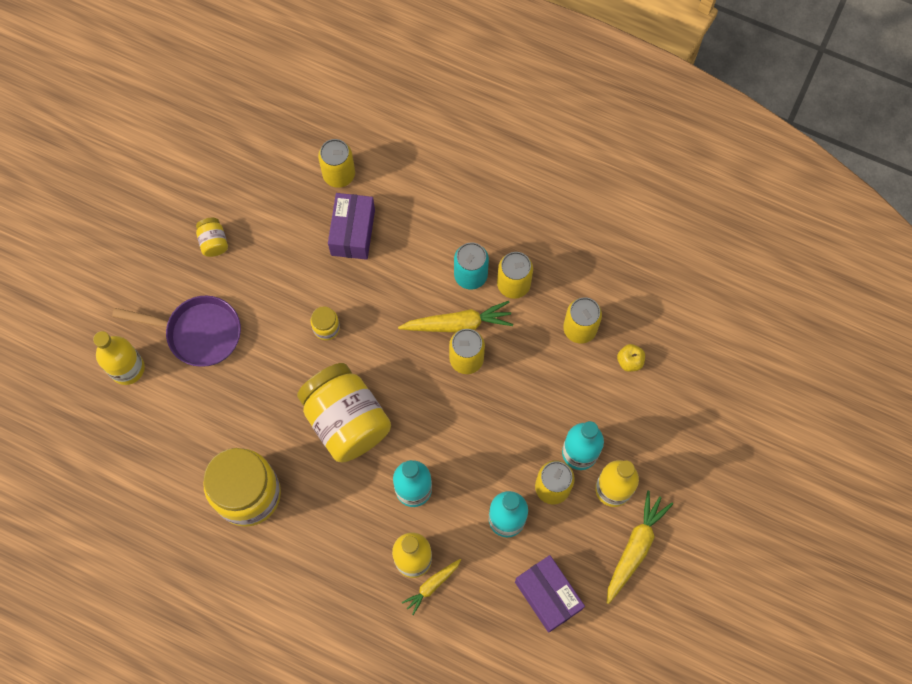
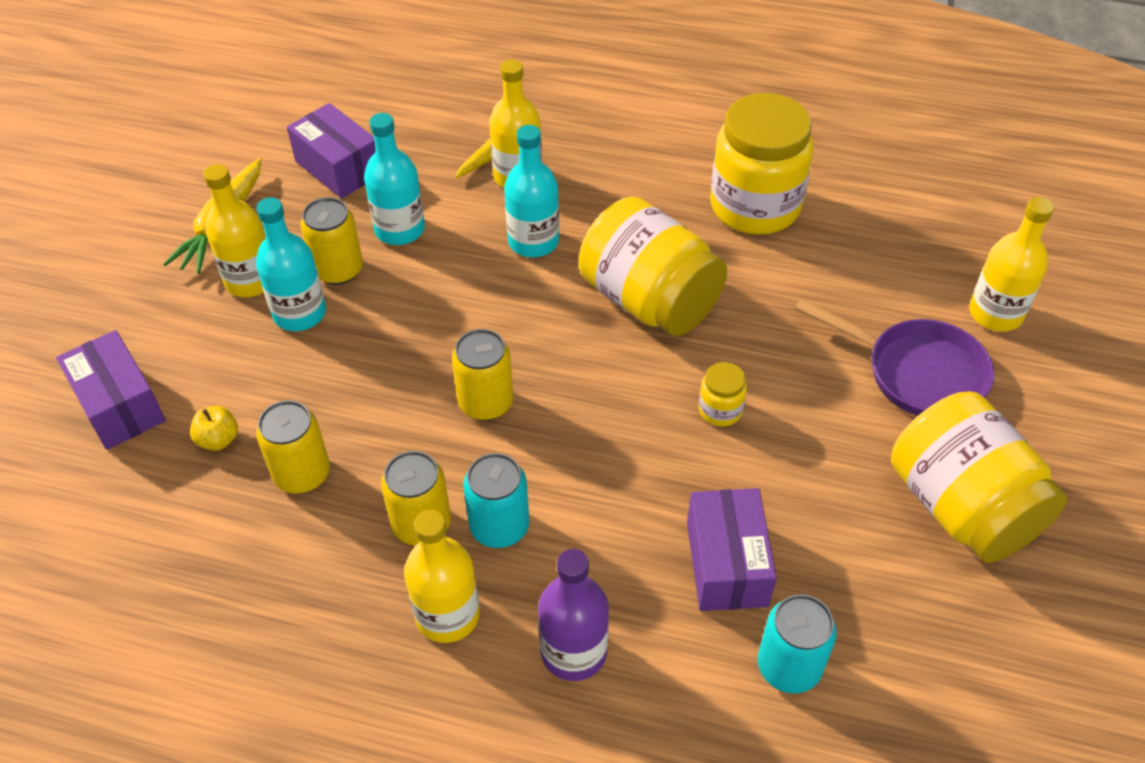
camera: 170 degrees right, 20 degrees down
(198, 333) = (916, 372): purple pan -> purple pan turned 150 degrees counterclockwise
(213, 242) = (961, 506): yellow jar -> yellow jar, size x2.37
(339, 174) = (789, 666): yellow can -> turquoise can
(443, 200) = (573, 652): none -> purple bottle
(458, 324) = (508, 449): yellow carrot -> none
(505, 230) = (447, 615): none -> yellow bottle
(692, 398) = (119, 405): none -> purple box

